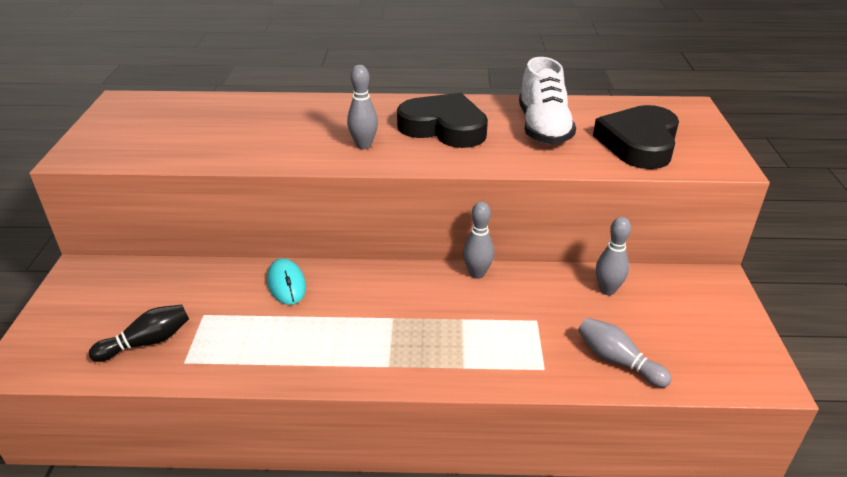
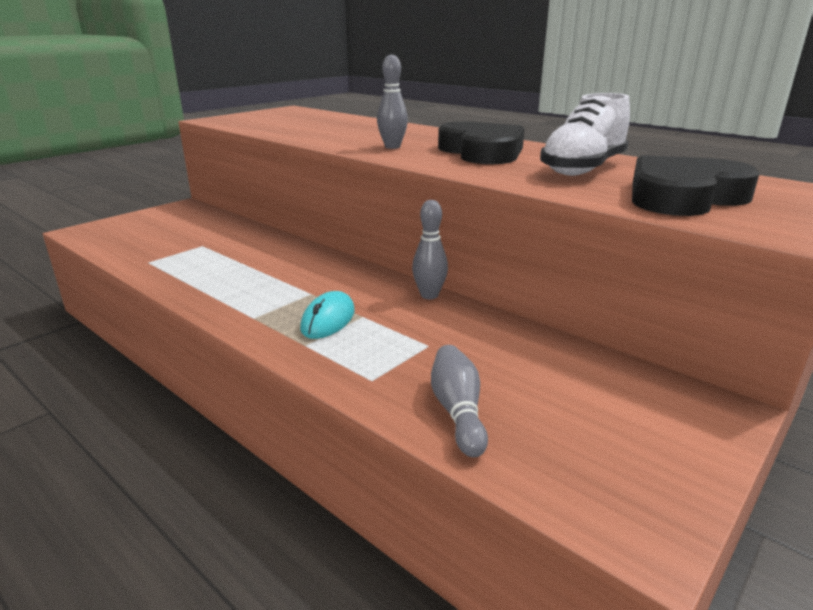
camera: 40 degrees right, 10 degrees down
(147, 342) = (150, 246): black bowling pin -> none
(286, 284) = (277, 249): turquoise mouse -> turquoise mouse (328, 320)
(607, 290) = (546, 356): grey bowling pin -> none

